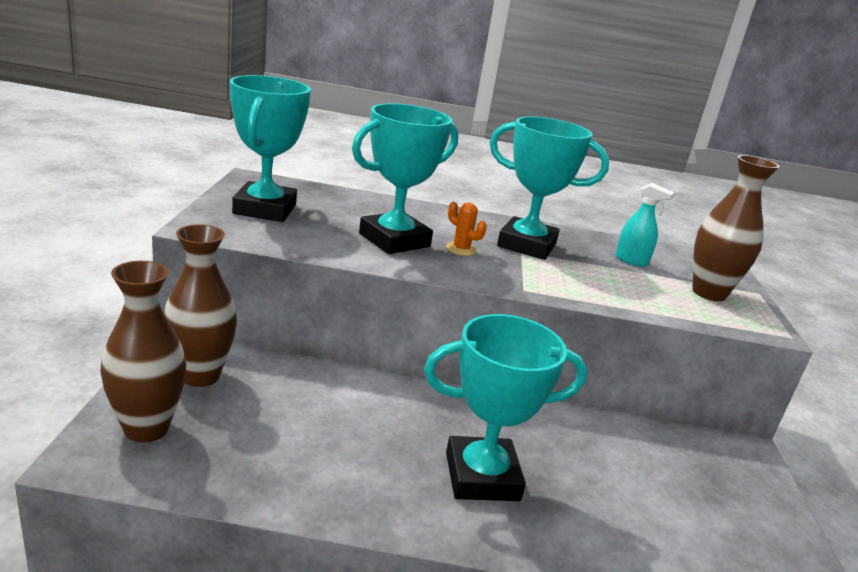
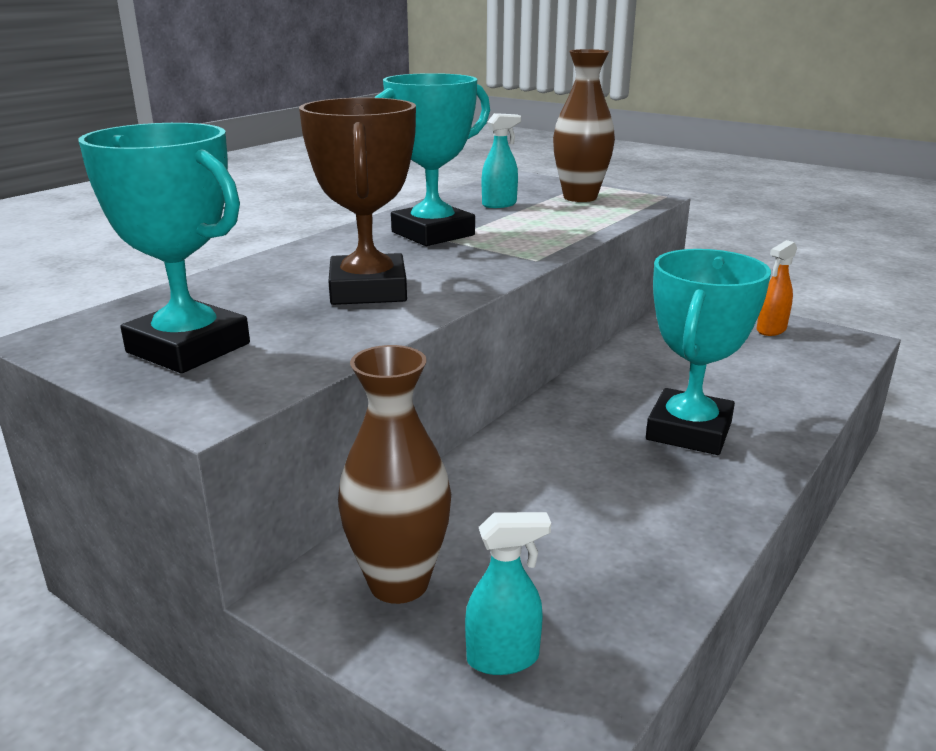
camera: 55 degrees left, 0 degrees up
(146, 428) = (503, 658): brown vase -> turquoise spray bottle
(394, 240) = (368, 290): turquoise trophy -> brown trophy
(461, 249) = (420, 264): orange cactus -> none
(755, 515) = (771, 330): none -> orange spray bottle

